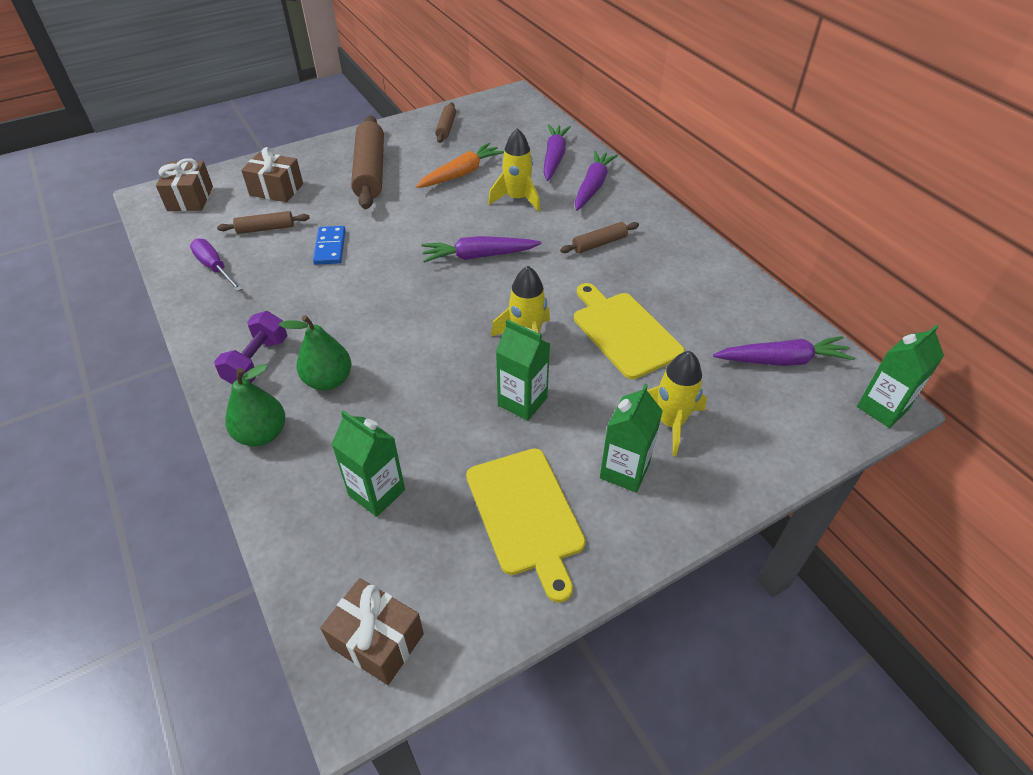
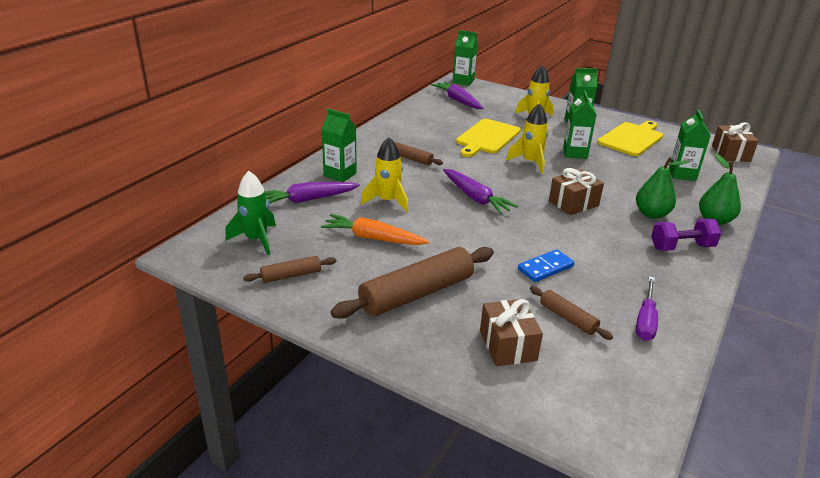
camera: 120 degrees left, 15 degrees down
(190, 198) = (592, 409): brown gift -> brown gift (573, 203)
(507, 123) = (256, 240): none -> green rocket
(592, 186) = (340, 174): purple carrot -> green carton

